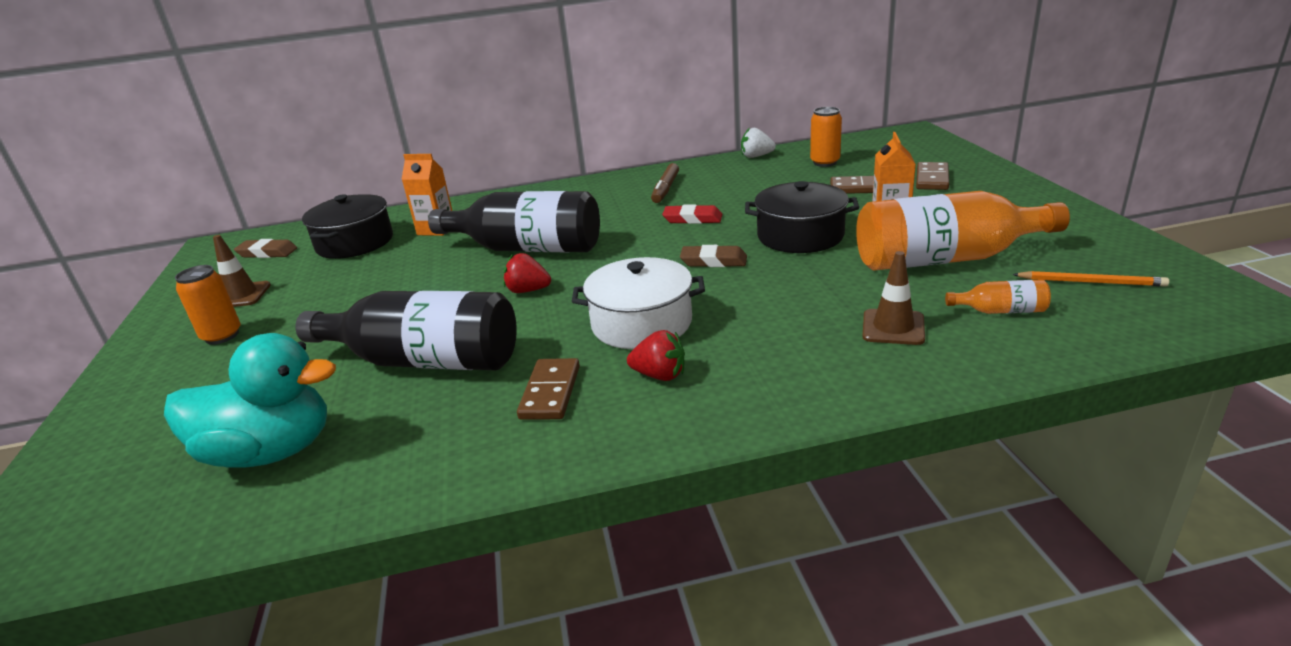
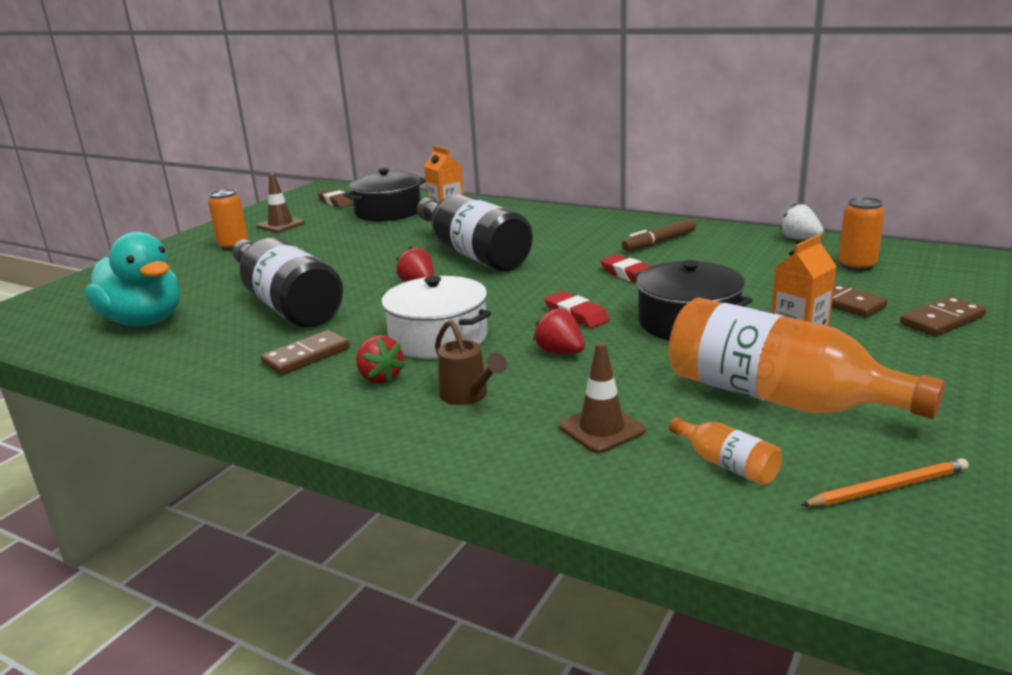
camera: 40 degrees right, 5 degrees down
(713, 261) = (576, 314): brown eraser -> red eraser
(758, 291) = (560, 352): none -> red strawberry
(760, 353) = (468, 396): none -> brown watering can
(1090, 282) = (887, 488): orange pencil -> orange pencil turned 75 degrees counterclockwise

